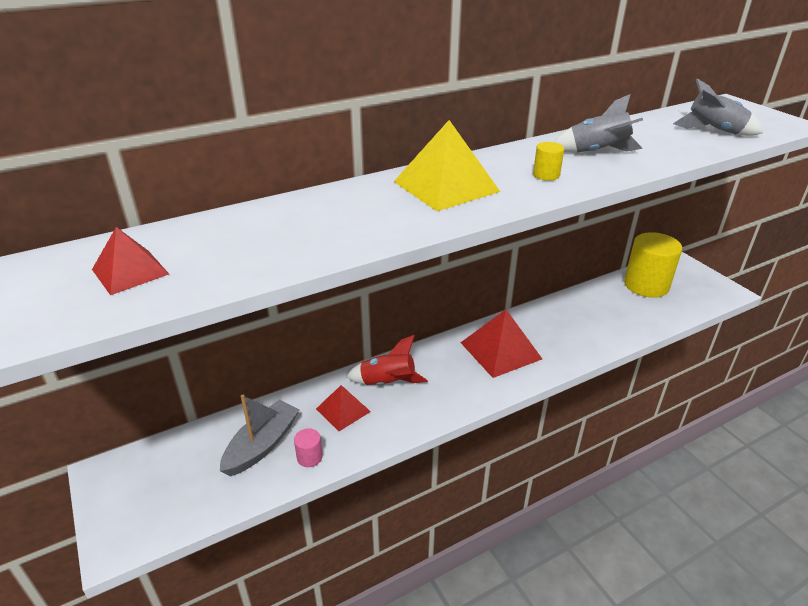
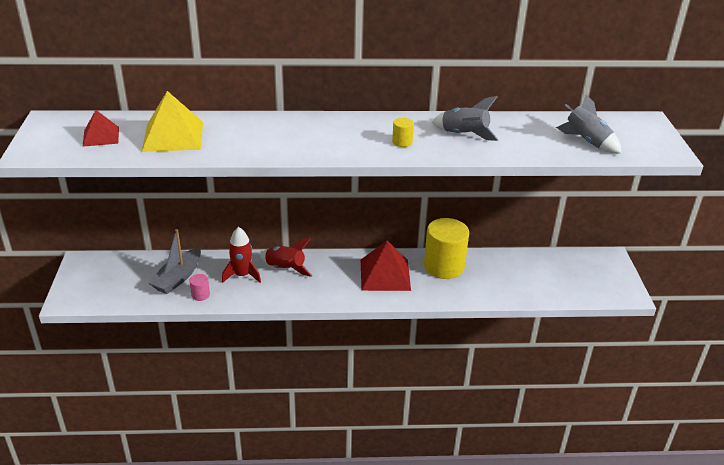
camera: 25 degrees right, 0 degrees up
(262, 445) = (178, 278): grey boat -> grey boat turned 150 degrees clockwise
(343, 410) = (242, 275): red pyramid -> red rocket
(446, 186) = (325, 132): yellow pyramid -> yellow pyramid (173, 136)
(646, 285) = (557, 266): yellow cylinder -> yellow cylinder (444, 266)

